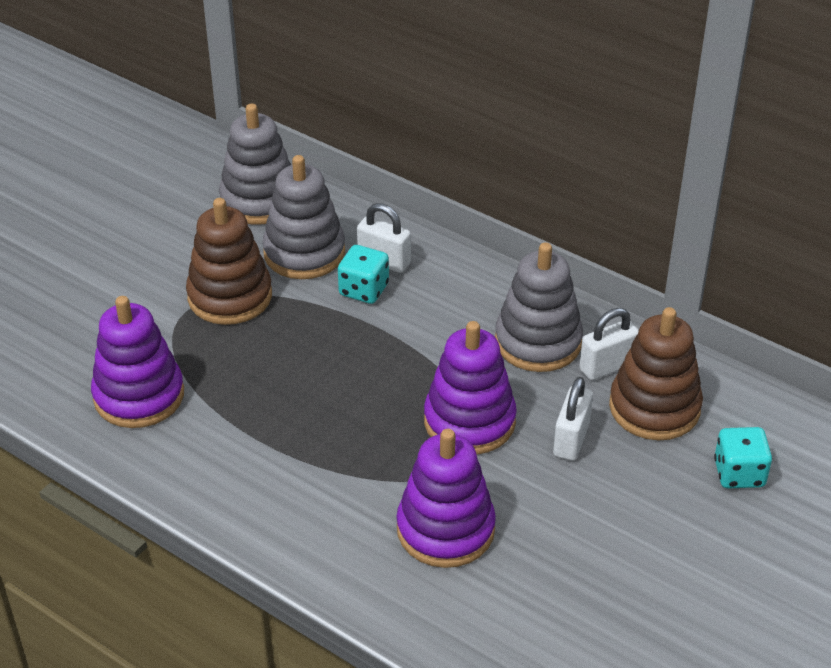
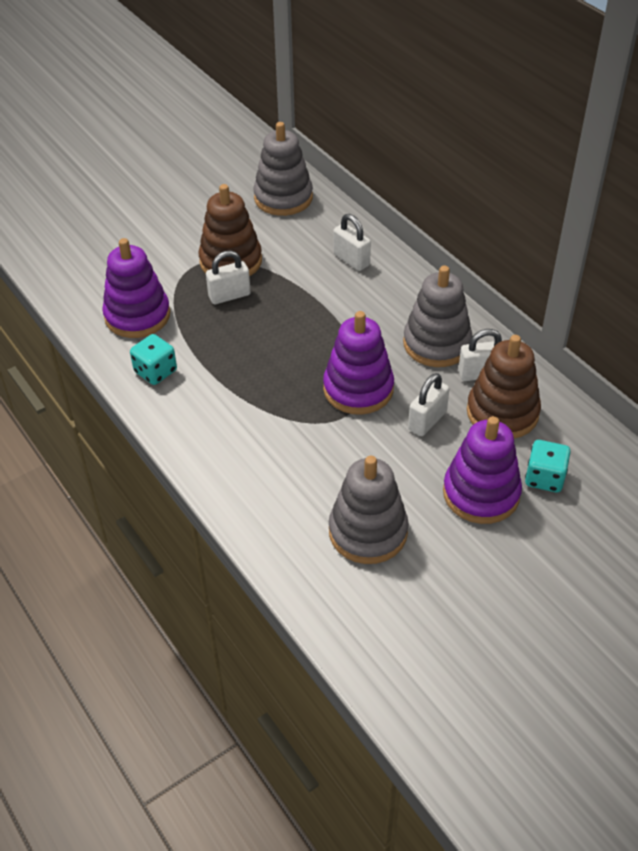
camera: 20 degrees right, 5 degrees up
(249, 341) = (229, 296): none -> white padlock
(304, 253) = (297, 242): grey stacking toy -> grey stacking toy (368, 532)
(364, 290) = (327, 277): turquoise dice -> turquoise dice (155, 371)
(445, 529) = (304, 461): purple stacking toy -> purple stacking toy (481, 493)

